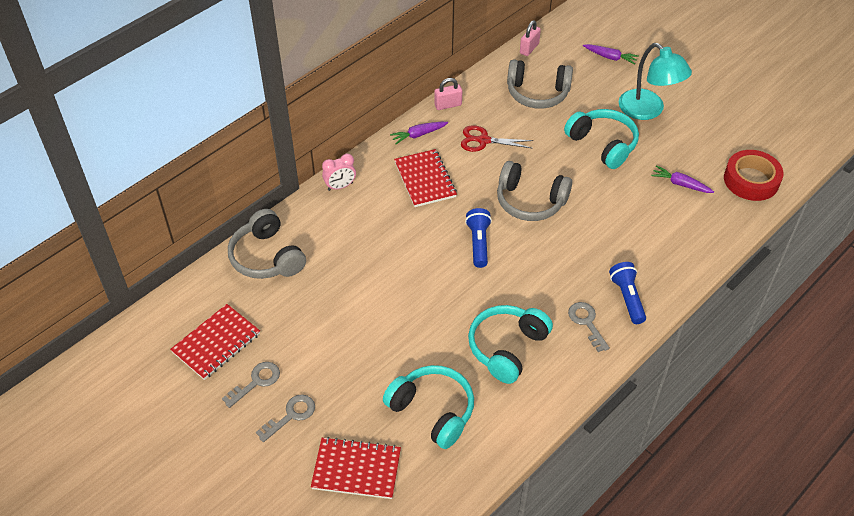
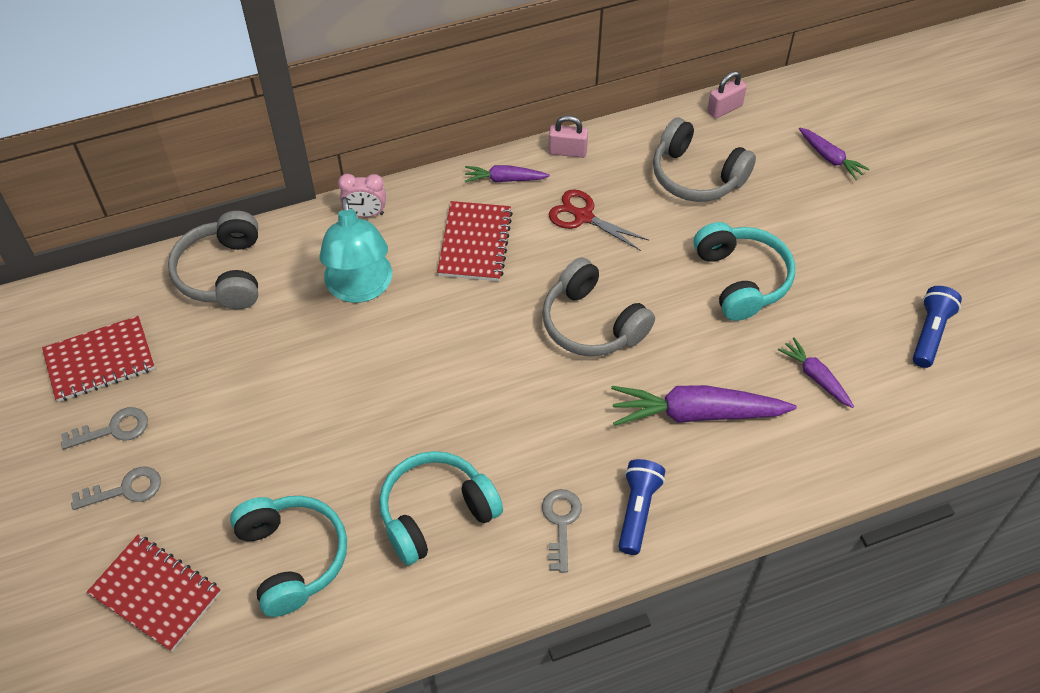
camera: 25 degrees right, 5 degrees up
(478, 243) = (489, 355): blue flashlight -> blue flashlight (930, 333)
(626, 230) = (697, 413): none -> purple carrot
(648, 110) = (836, 253): turquoise lamp -> turquoise lamp (360, 288)
(751, 180) = (923, 410): red tape -> none

